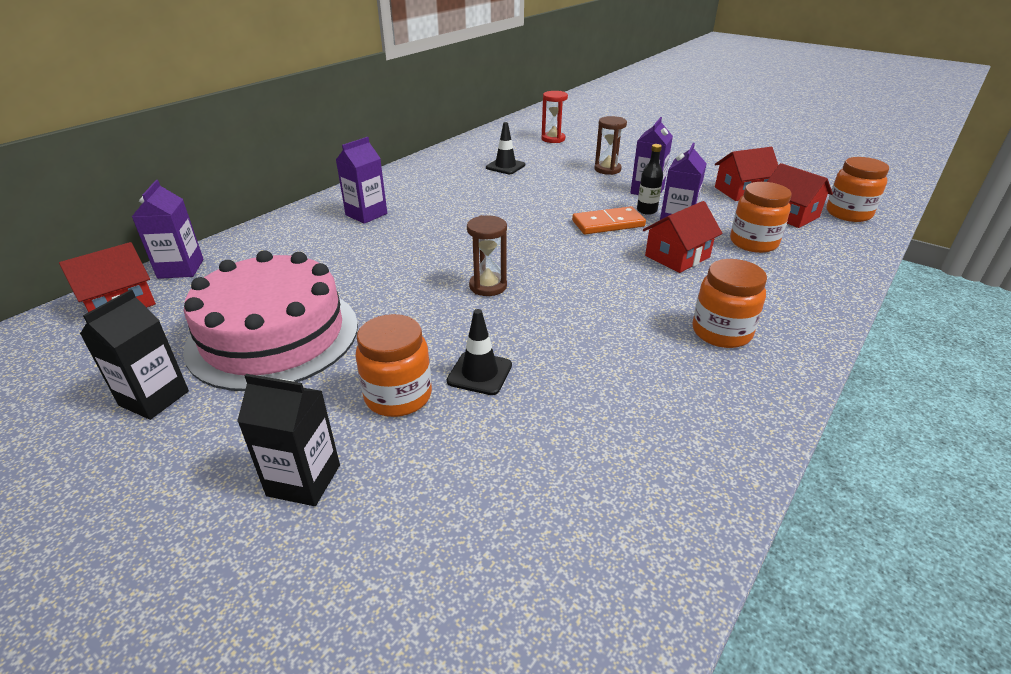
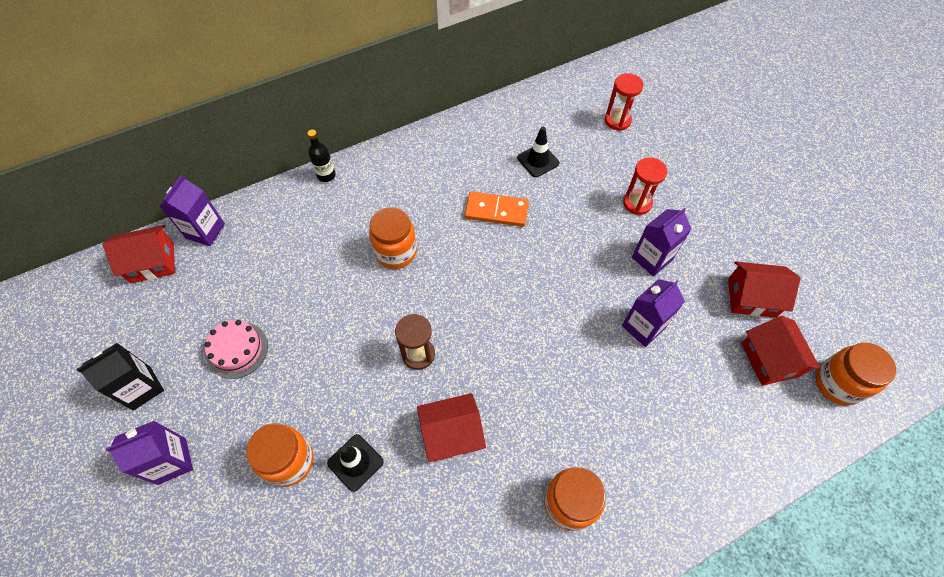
camera: 25 degrees right, 25 degrees up
(273, 335) = (237, 350): pink cake -> pink cake, size x0.47
(304, 480) = (198, 516): black carton -> none
(366, 214) = (373, 202): purple carton -> purple carton (172, 461)
(607, 169) = (637, 203): brown hourglass -> red hourglass
(608, 224) = (576, 302): orange domino -> orange domino (496, 211)
(646, 210) = (628, 294): black bottle -> black bottle (326, 175)
(677, 256) = (606, 381): red house -> red house (451, 434)
(753, 243) = (695, 390): orange jar -> orange jar (396, 252)

